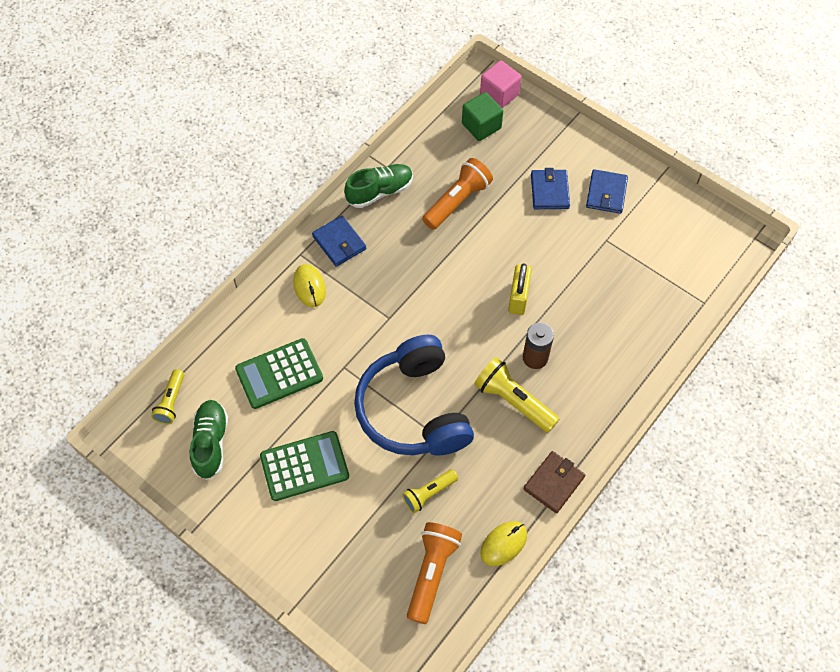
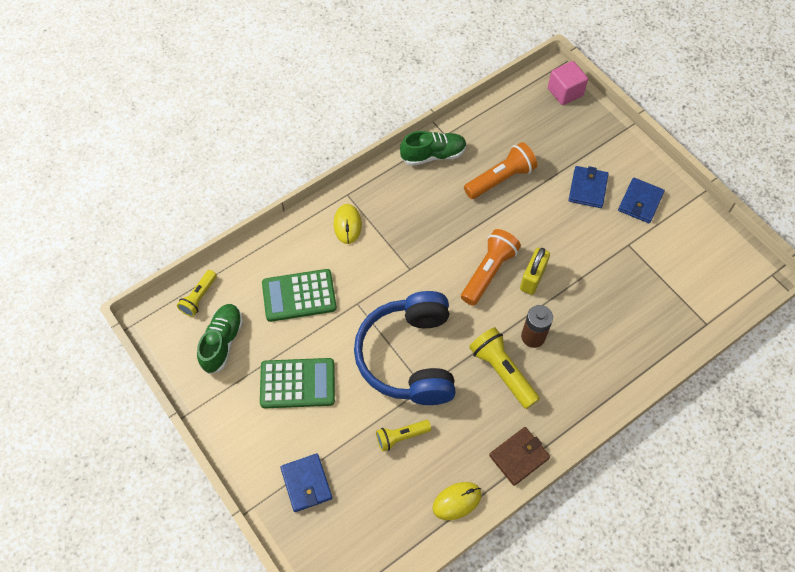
camera: 15 degrees right, 0 degrees up
(339, 243) = (384, 192): blue wallet -> blue wallet (306, 483)
(432, 572) = (384, 510): orange flashlight -> orange flashlight (488, 272)
(481, 126) = (541, 116): green cube -> none

